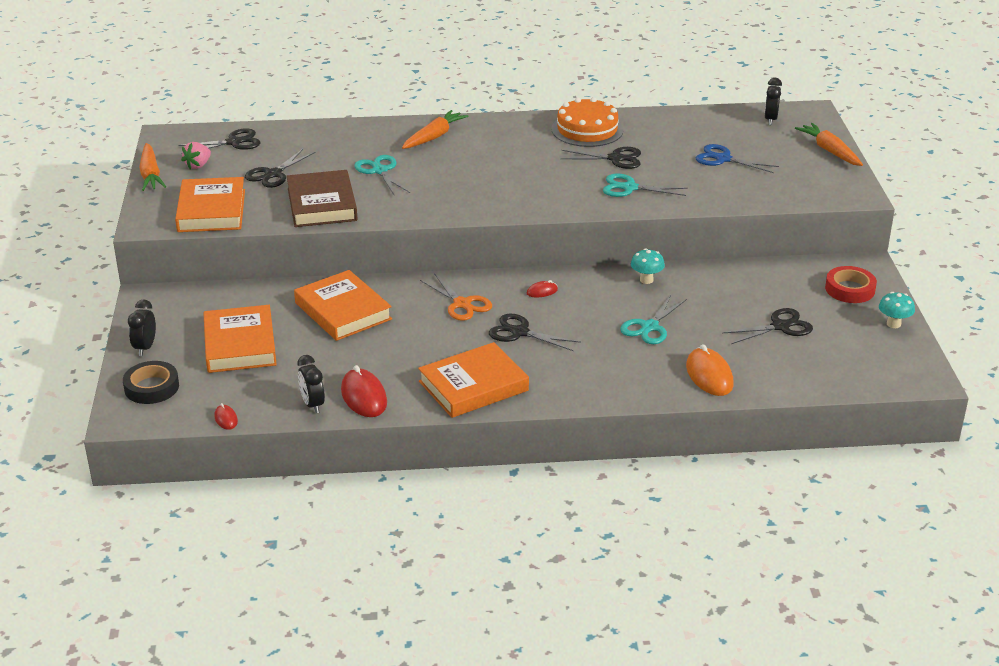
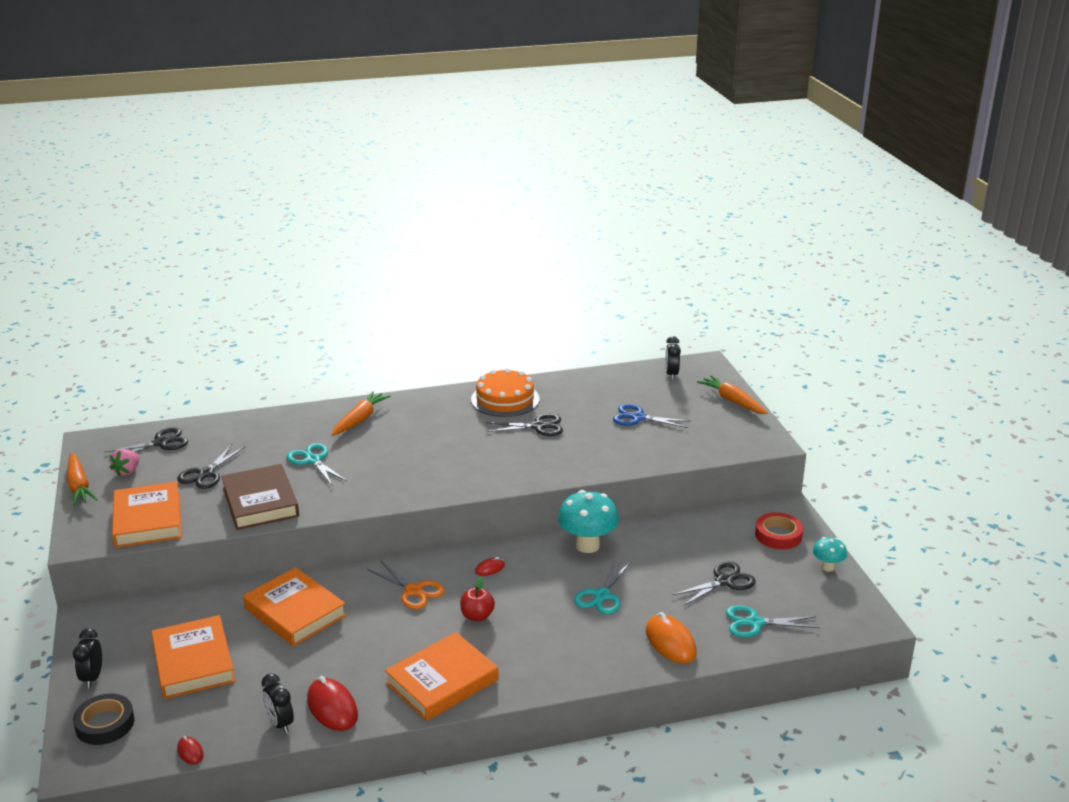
camera: 10 degrees left, 5 degrees down
(520, 332) = (477, 616): black scissors -> red apple
(629, 188) = (558, 456): turquoise scissors -> turquoise scissors (755, 623)
(646, 280) = (587, 545): turquoise mushroom -> turquoise mushroom, size x1.84

